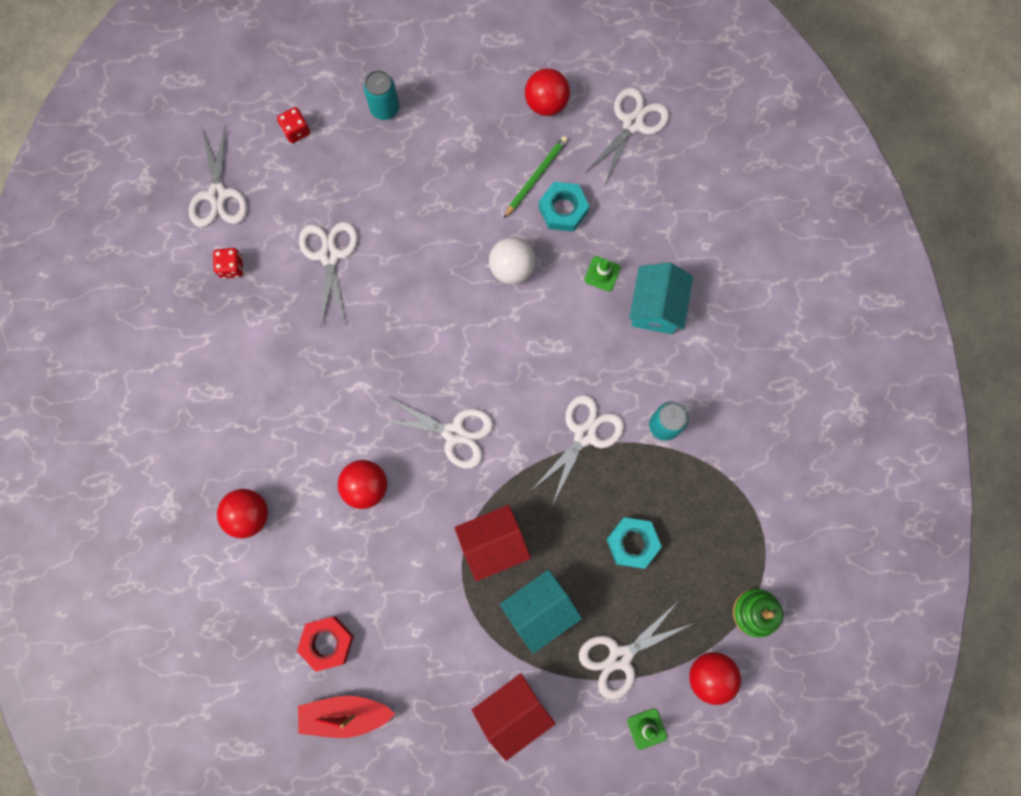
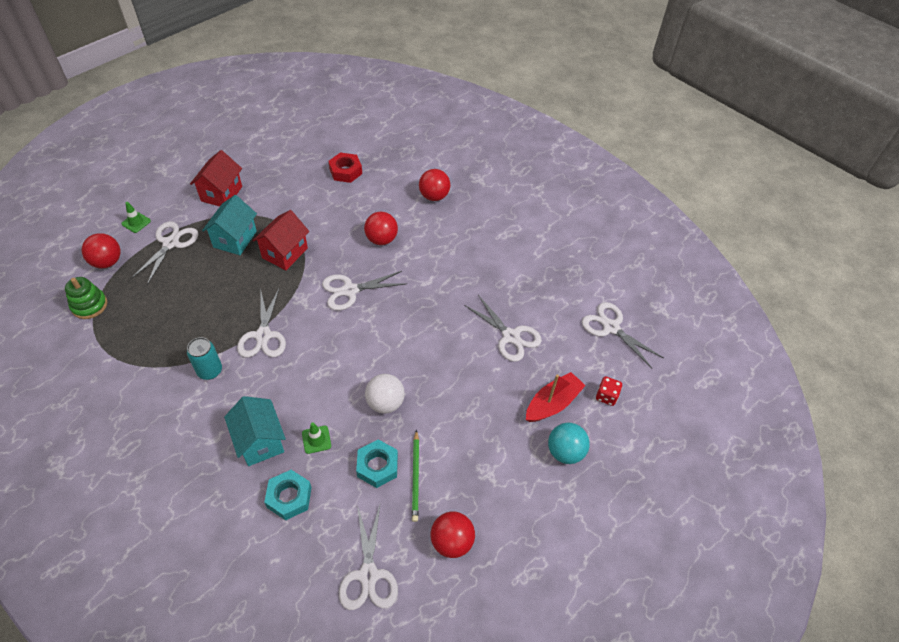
camera: 140 degrees right, 25 degrees down
(231, 267) = (561, 295): red dice -> none
(345, 714) = (313, 152): red boat -> red boat (552, 403)
(385, 108) = (565, 452): turquoise can -> turquoise ball
(632, 543) = (194, 297): turquoise nut -> turquoise nut (289, 497)

